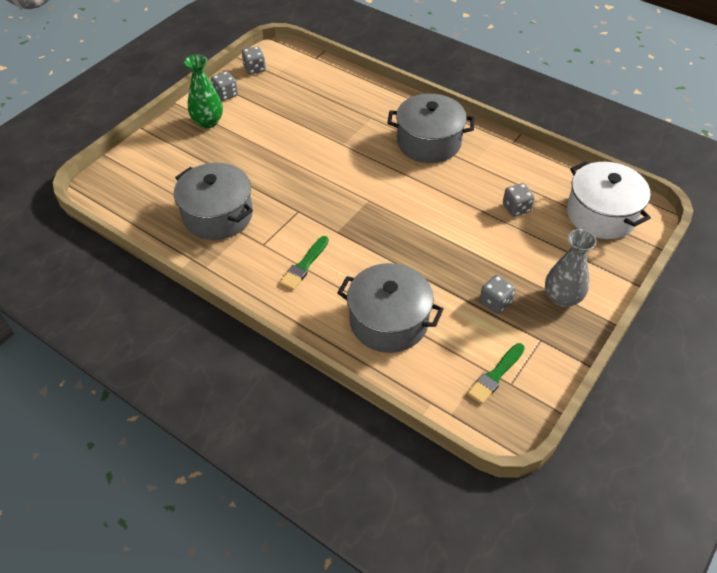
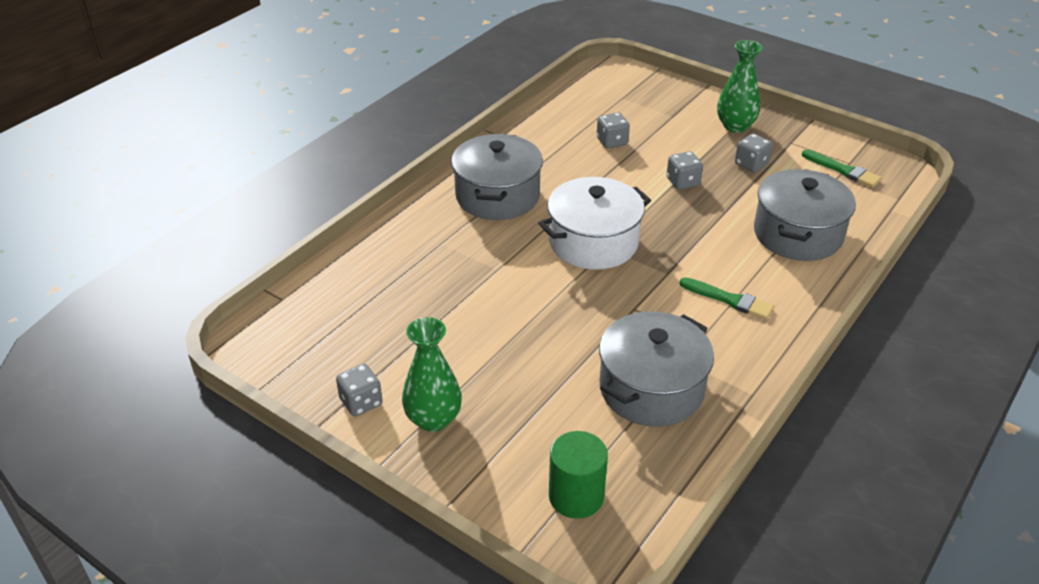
camera: 90 degrees left, 10 degrees down
(139, 178) = (576, 496): none -> green cylinder
(254, 69) = (294, 370): grey dice -> grey dice (683, 182)
(562, 298) = (735, 126): grey vase -> green vase
(601, 214) = (616, 93): white pot -> white pot (593, 242)

